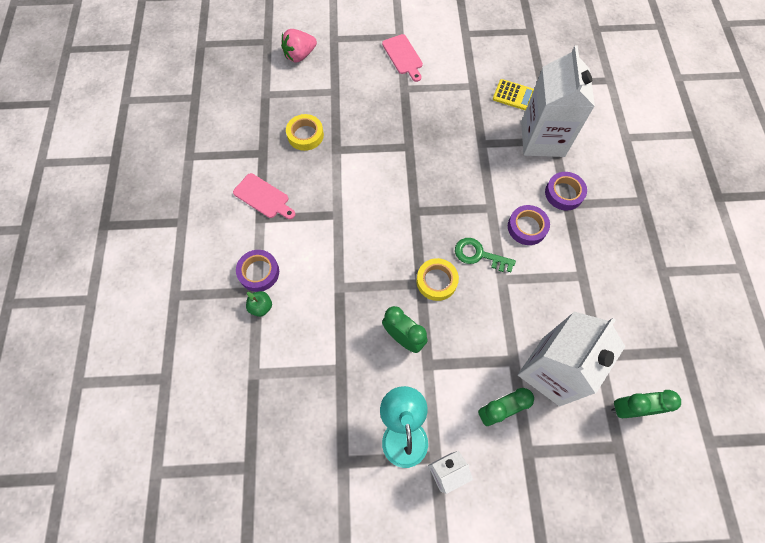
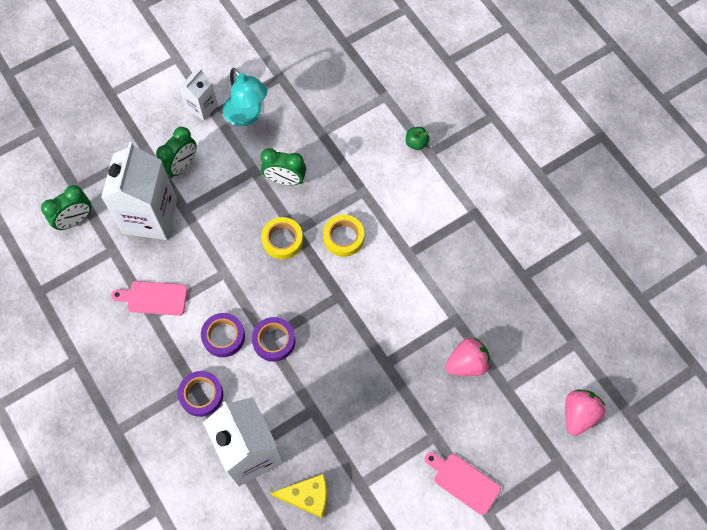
camera: 150 degrees right, 0 degrees up
(259, 272) = (439, 168): purple tape -> purple tape (274, 341)
(263, 197) = (487, 233): pink cutting board -> pink cutting board (154, 298)
(305, 135) = (497, 318): yellow tape -> yellow tape (343, 237)
(350, 118) = (467, 363): none -> pink strawberry
(479, 255) = (256, 284): green key -> none
(514, 95) = (307, 496): yellow calculator -> yellow cheese

